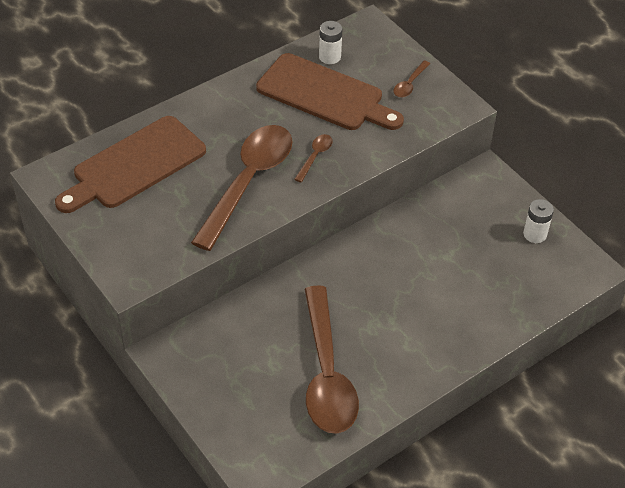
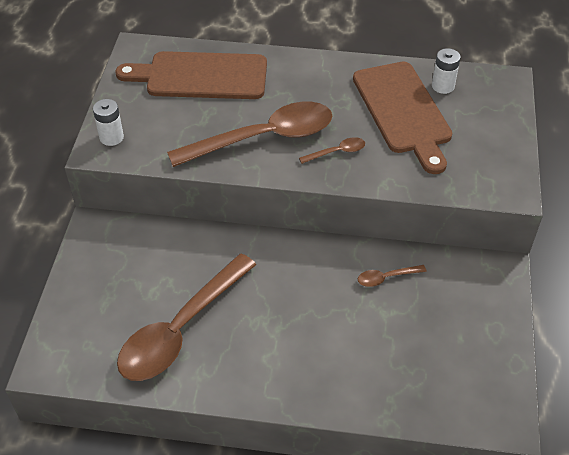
camera: 45 degrees right, 0 degrees up
(409, 84) = (486, 146): brown spoon -> brown spoon (386, 278)
(535, 234) = (486, 351): white battery -> white battery (111, 137)

